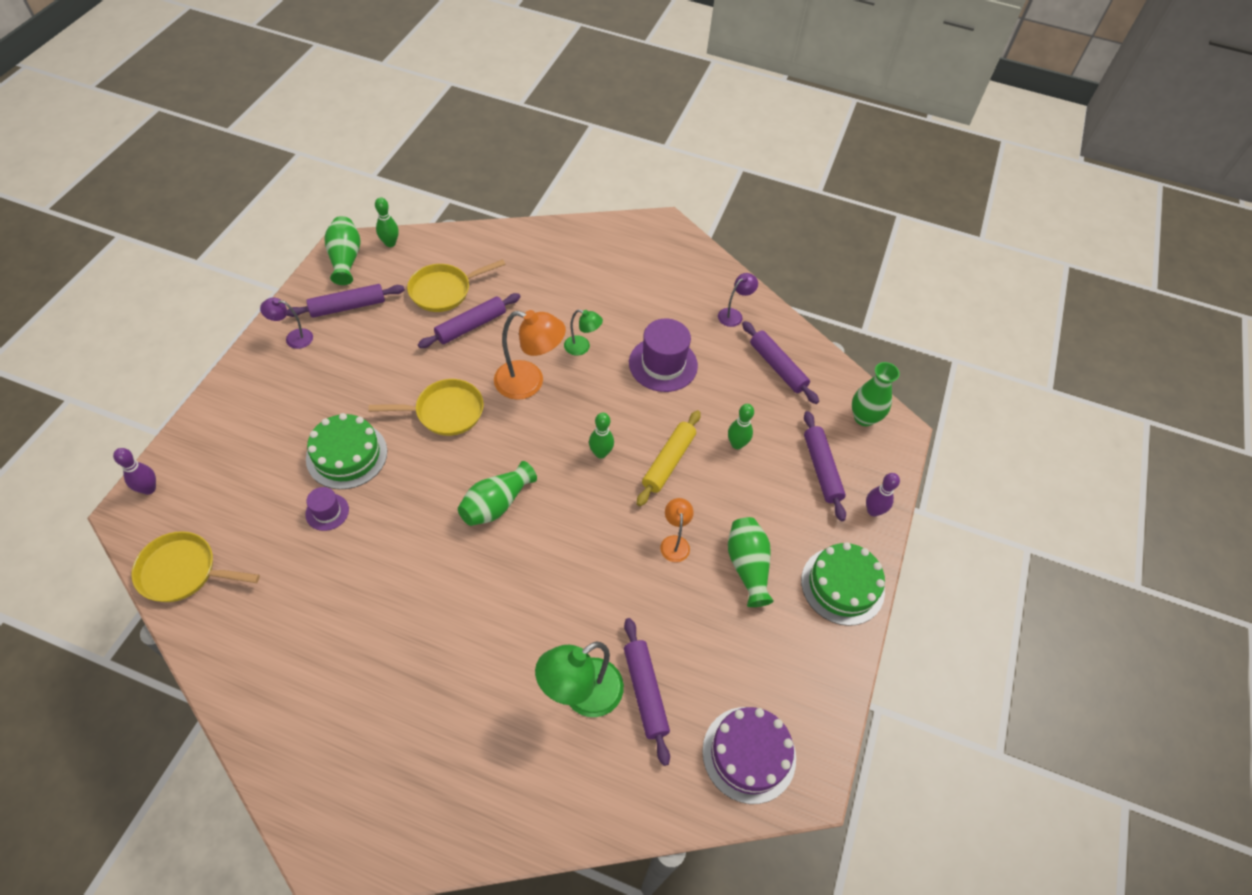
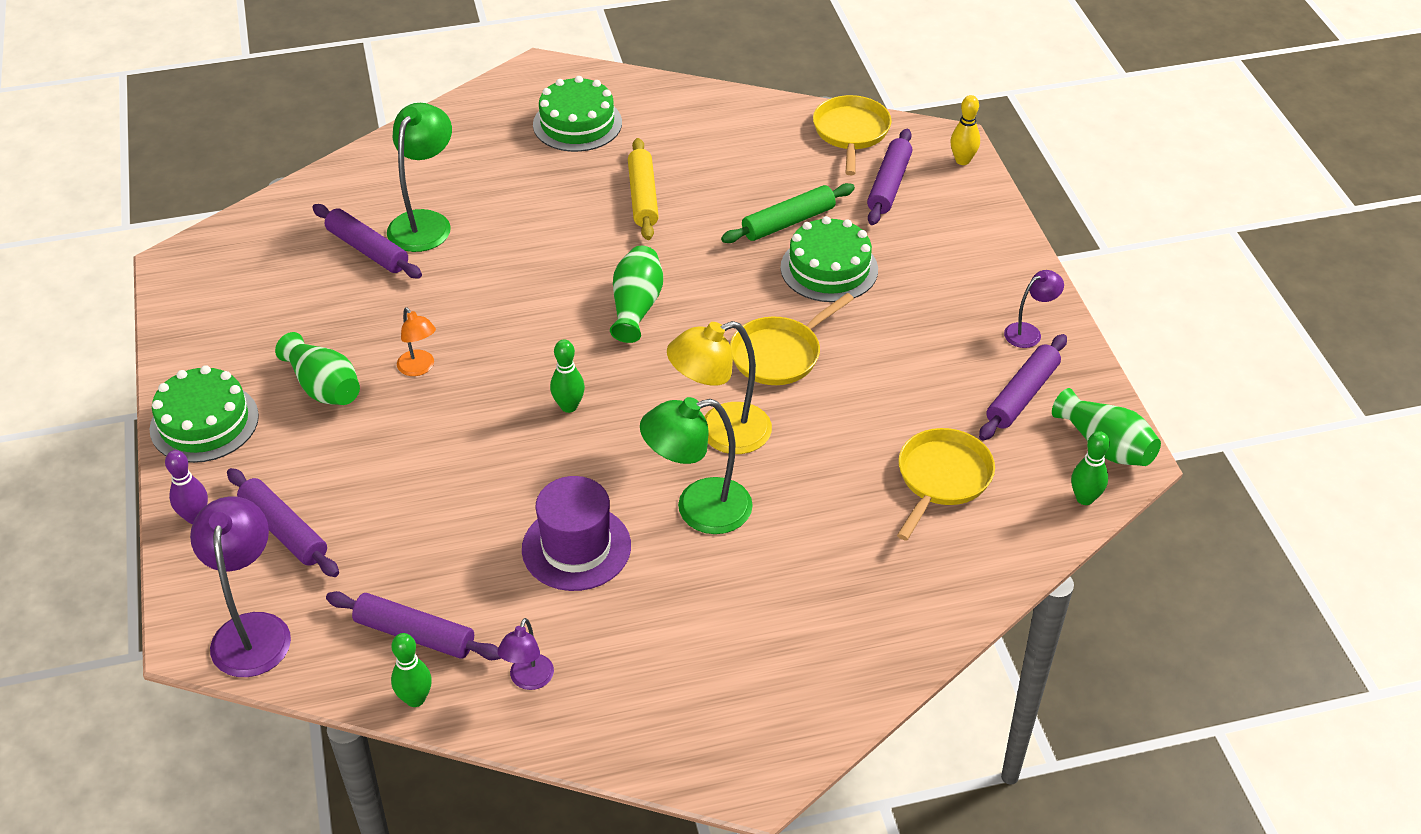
camera: 150 degrees right, 10 degrees down
(149, 489) = (962, 160): purple bowling pin -> yellow bowling pin
(183, 572) = (851, 133): yellow pan -> yellow pan turned 60 degrees counterclockwise
(327, 512) = (788, 222): purple hat -> green rolling pin
(368, 742) = (577, 123): none -> green cake
(471, 326) = (858, 456): purple rolling pin -> purple rolling pin (889, 185)
(529, 382) = (721, 433): orange lamp -> yellow lamp
(582, 347) = (698, 509): green lamp -> green lamp, size x1.84
(668, 461) = (483, 439): yellow rolling pin -> yellow rolling pin (643, 197)
(737, 444) = (411, 502): green bowling pin -> green bowling pin (415, 699)
(749, 754) = (243, 256): purple cake -> none
(864, 418) = (252, 630): green vase -> purple lamp

